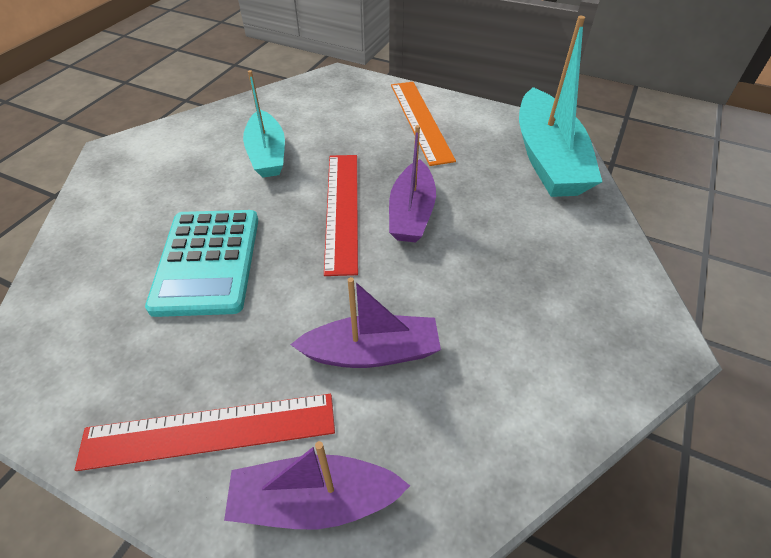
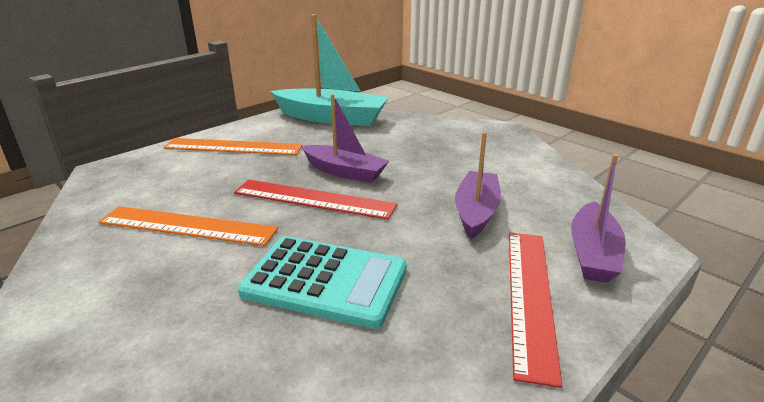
camera: 70 degrees left, 20 degrees down
(267, 154) = (187, 226): turquoise boat -> orange ruler

